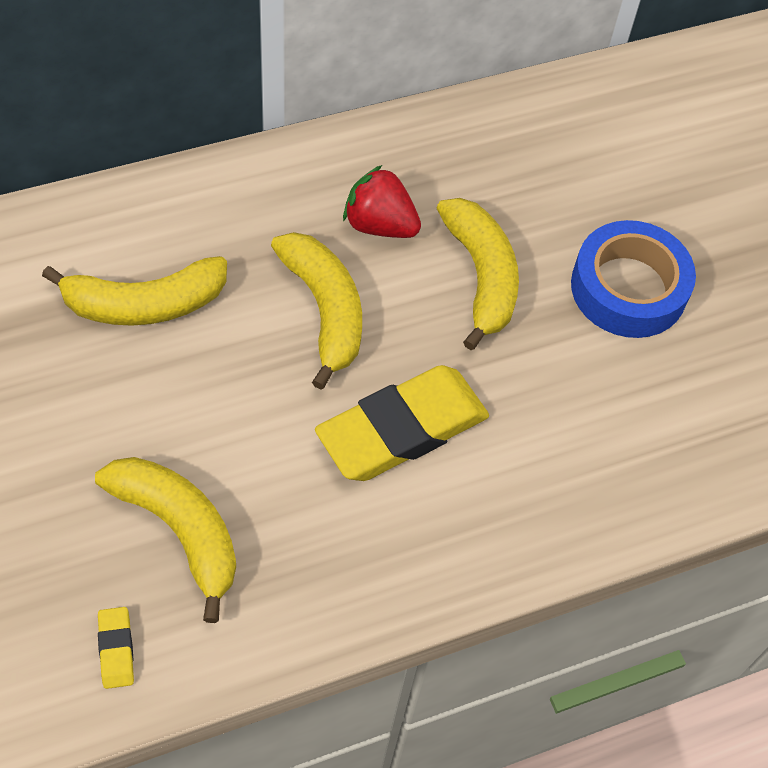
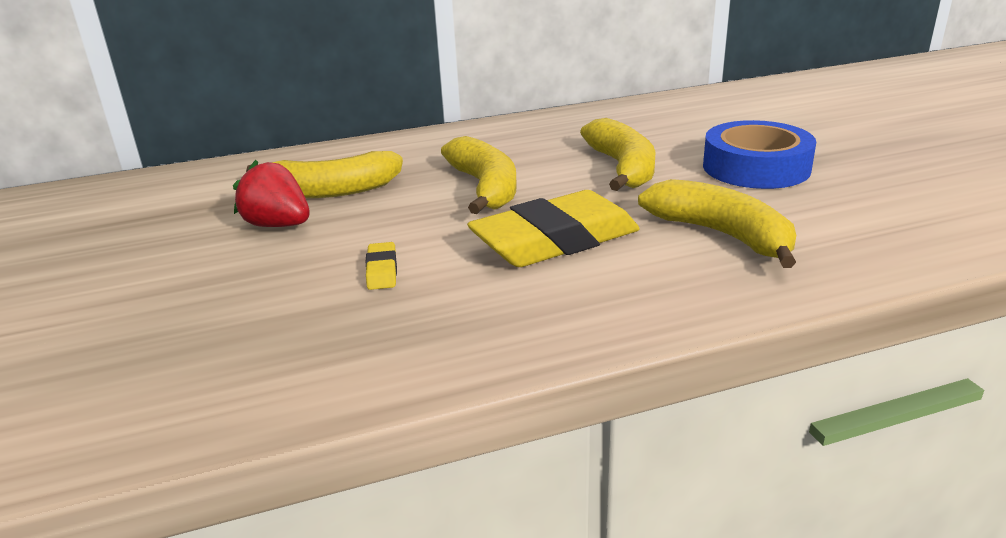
camera: 10 degrees right, 30 degrees down
(116, 649) = (229, 385): yellow eraser -> yellow eraser (382, 270)
(179, 530) = (324, 303): yellow banana -> yellow banana (721, 235)
(379, 225) = (534, 151): red strawberry -> red strawberry (278, 225)

